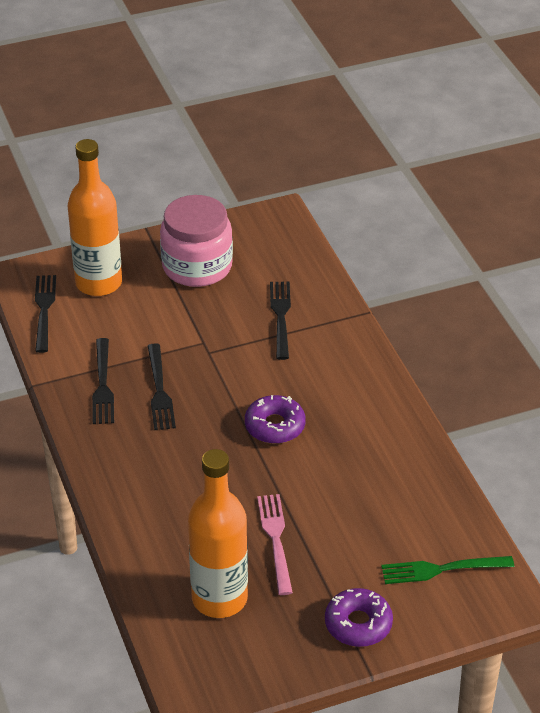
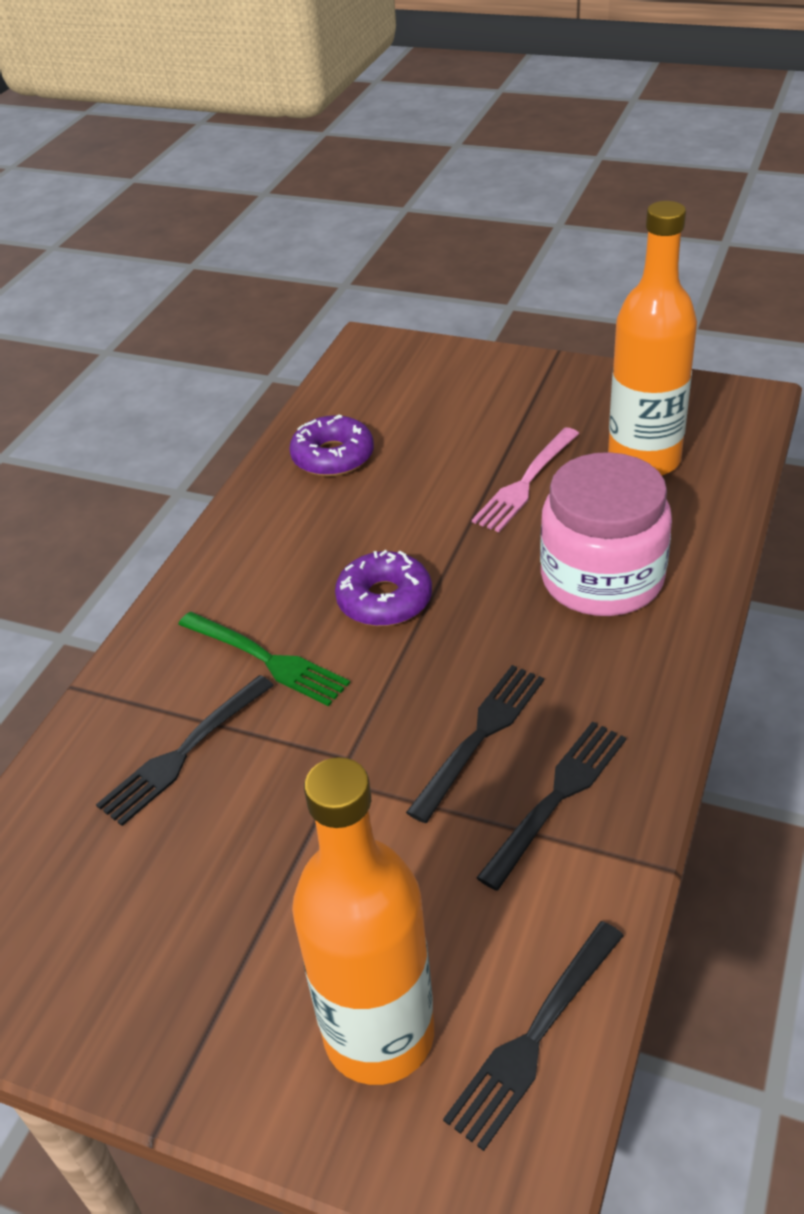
camera: 135 degrees left, 0 degrees up
(197, 266) = (180, 946): pink jar -> pink jar (602, 579)
(358, 624) = (526, 384): purple donut -> purple donut (333, 456)
(442, 569) = (395, 388): green fork -> green fork (266, 659)

